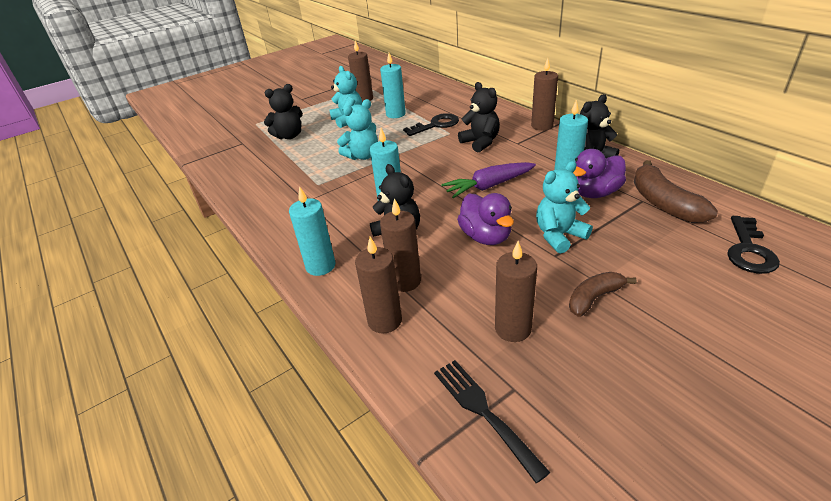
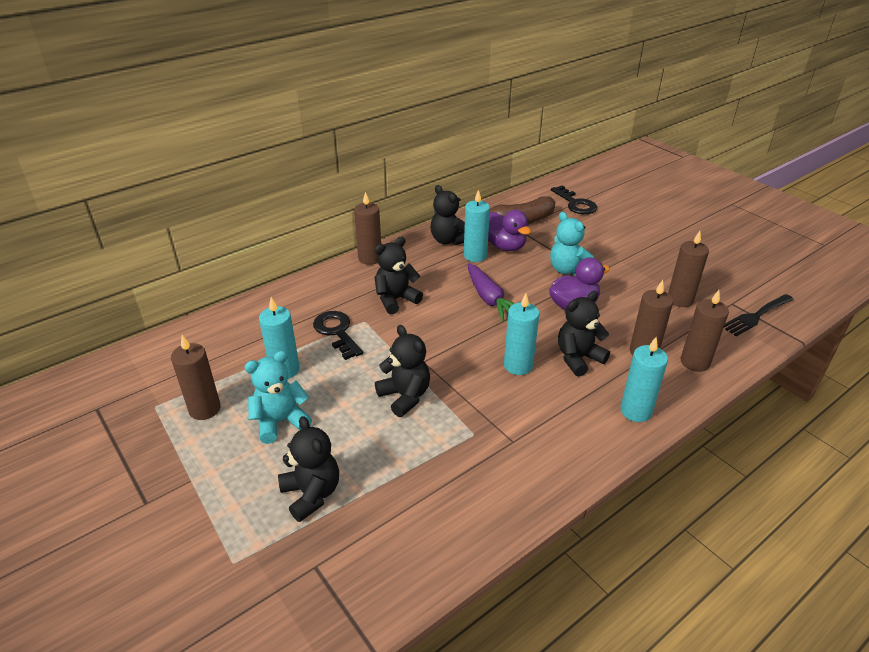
camera: 95 degrees left, 0 degrees up
(362, 156) = (405, 396): turquoise teddy bear -> black teddy bear
(594, 298) = (638, 264): brown banana -> none
(749, 250) = (575, 203): black key -> black key turned 45 degrees clockwise

